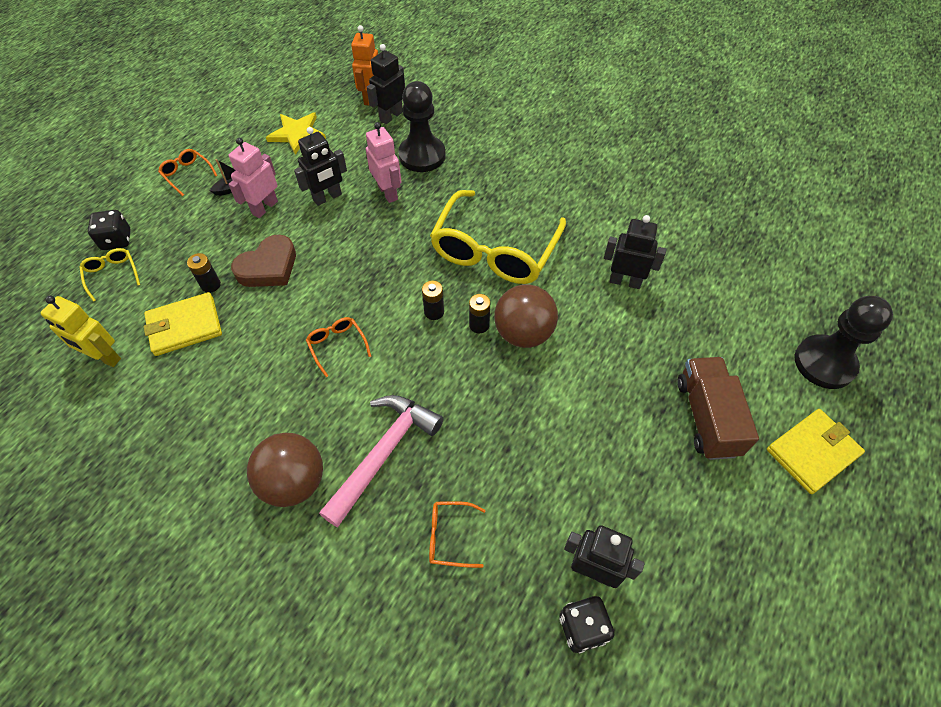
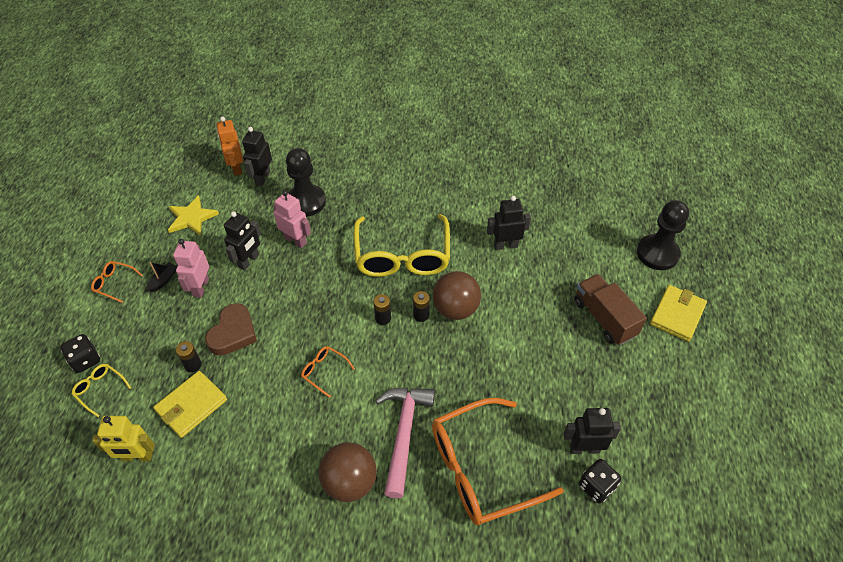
camera: 25 degrees left, 5 degrees down
(449, 536) = (481, 469): orange glasses -> orange glasses, size x2.44

